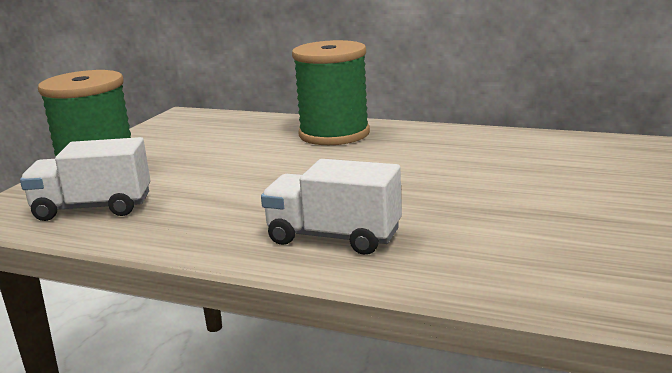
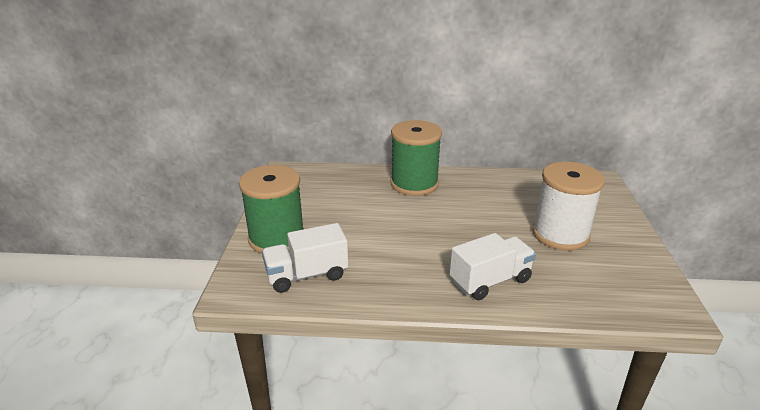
camera: 20 degrees left, 10 degrees up
(334, 237) = (490, 281): white truck -> white truck turned 150 degrees clockwise
(502, 197) = (560, 234): none -> white spool

